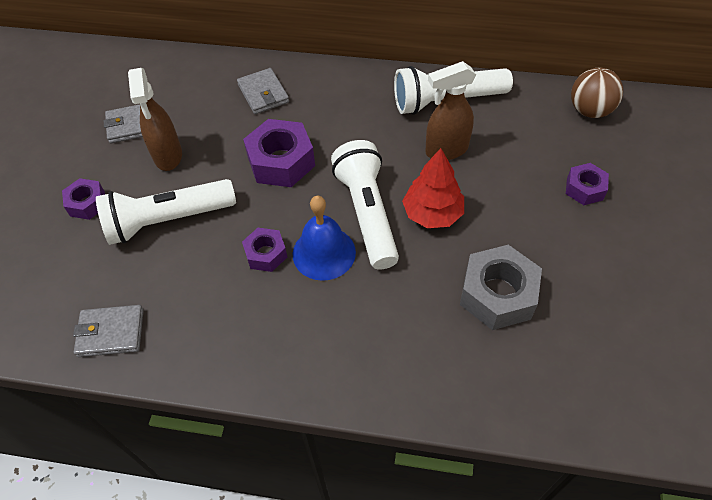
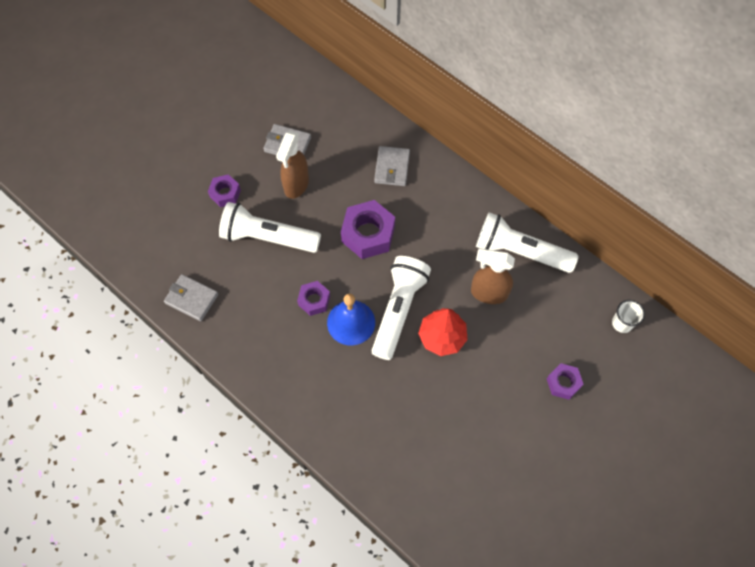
camera: 30 degrees right, 10 degrees up
(497, 294) = (441, 421): grey nut -> none
(590, 110) = (622, 323): brown ball -> white cup

